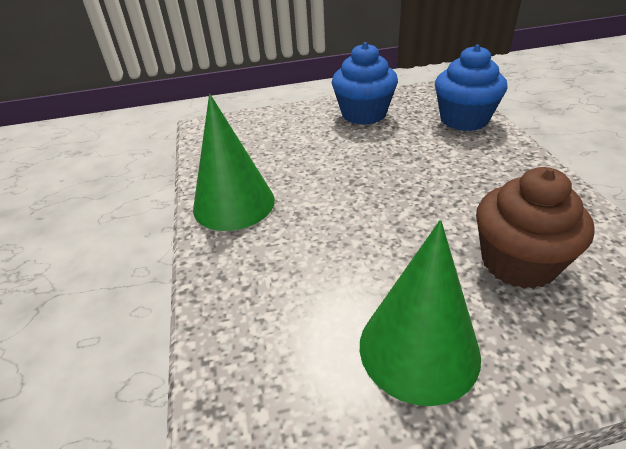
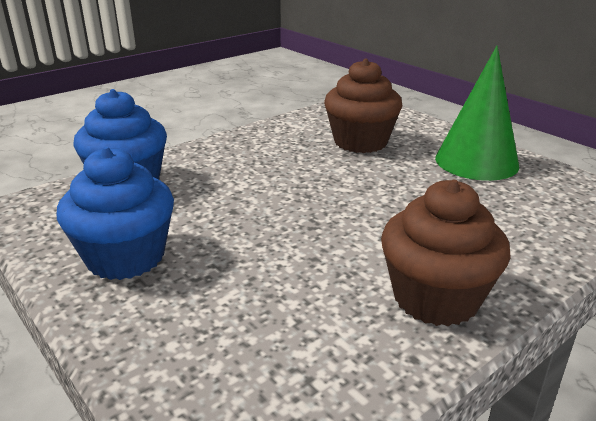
camera: 120 degrees left, 10 degrees down
(234, 204) = (436, 298): green cone -> brown cupcake

